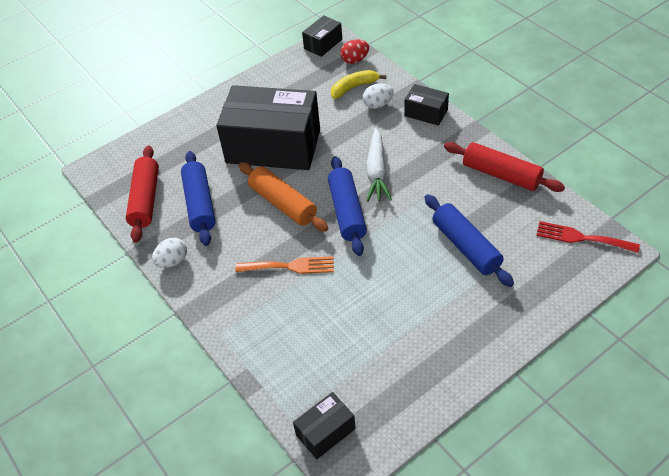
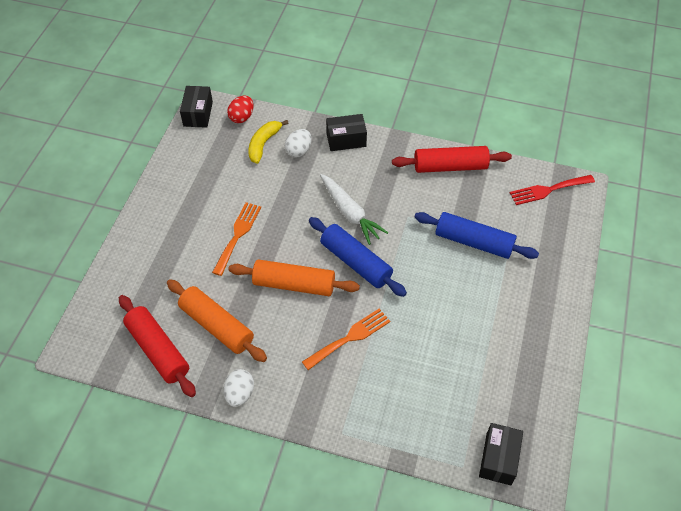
camera: 40 degrees left, 5 degrees up
(200, 204) = (217, 326): blue rolling pin -> orange rolling pin
(273, 146) = (237, 235): black box -> orange fork

